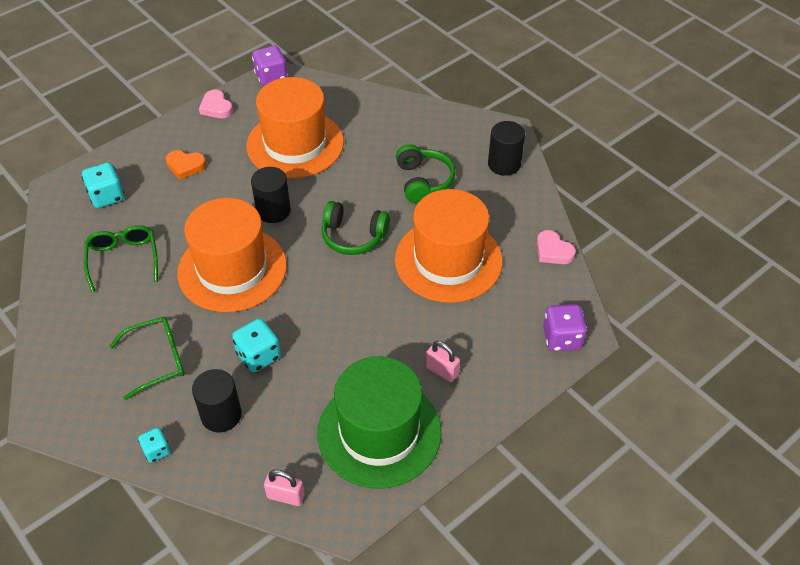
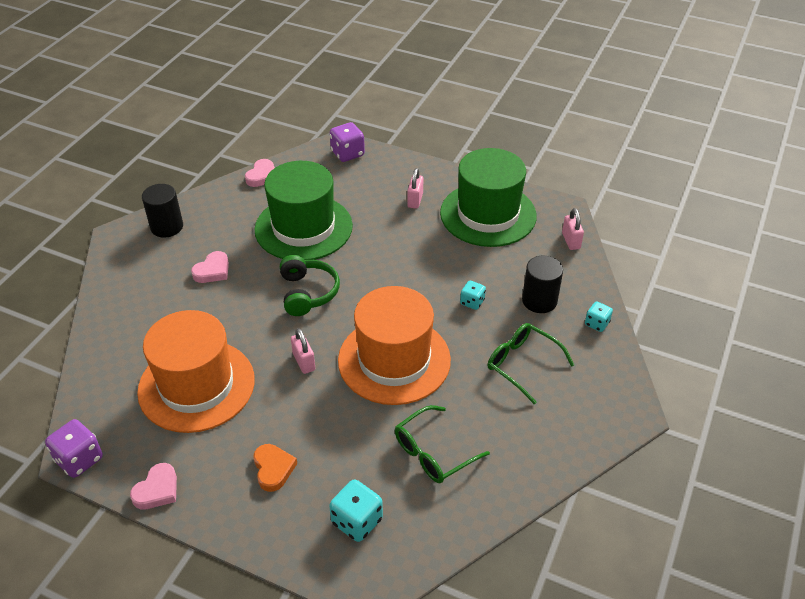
camera: 115 degrees left, 5 degrees down
(258, 356) = (472, 302): turquoise dice -> turquoise dice, size x0.61
(273, 211) = (304, 362): black cylinder -> pink padlock
(423, 181) = (212, 271): green headphones -> pink heart
(448, 260) = (303, 227): orange hat -> green hat

